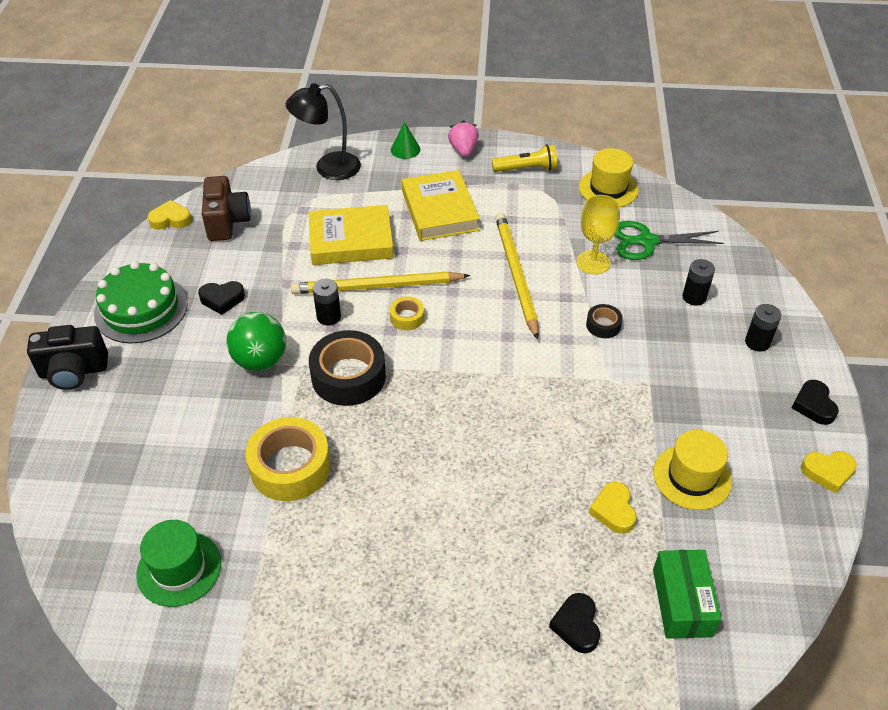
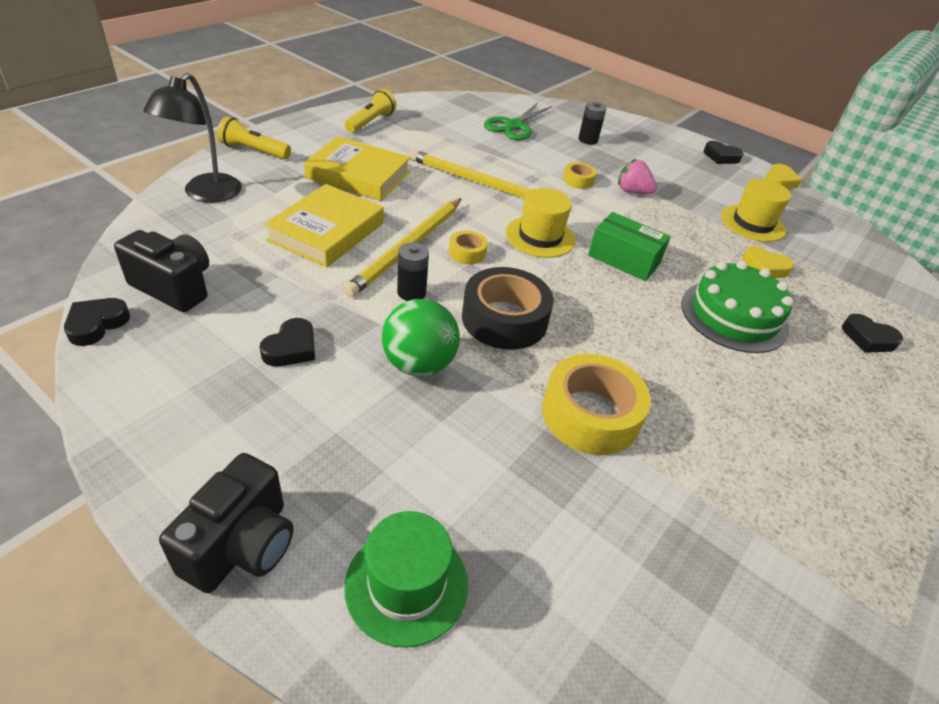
camera: 60 degrees left, 5 degrees down
(141, 309) = (214, 421): green cake -> green cake (734, 316)
(170, 219) = (97, 324): yellow heart -> black heart
(179, 568) = (677, 582): green hat -> green hat (406, 584)
(227, 222) = (174, 287): brown camera -> black camera
(405, 149) = (254, 151): green cone -> yellow flashlight
(463, 150) = (303, 131): pink strawberry -> pink strawberry (632, 192)
(593, 262) = (509, 152): yellow goblet -> none
(603, 325) = (578, 180): black tape -> yellow tape
(608, 188) = (441, 110): yellow hat -> yellow hat (540, 237)
(682, 602) = (864, 283): green box -> green box (624, 259)
(757, 342) = (651, 144): black battery -> none

